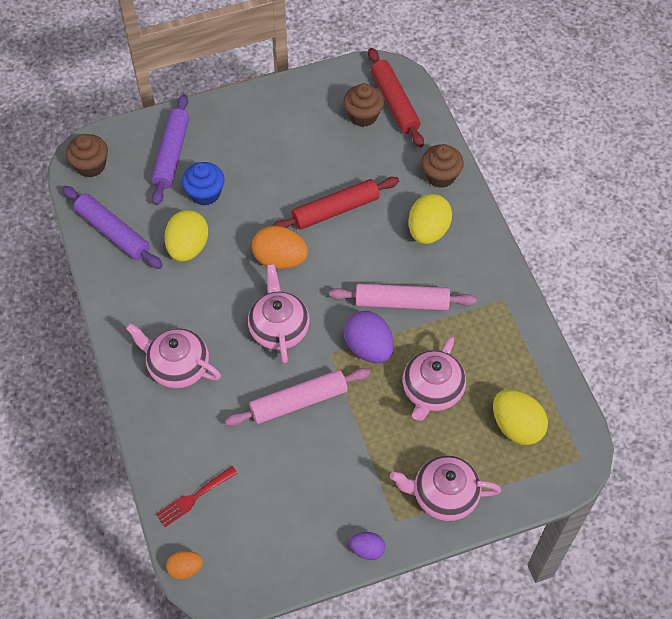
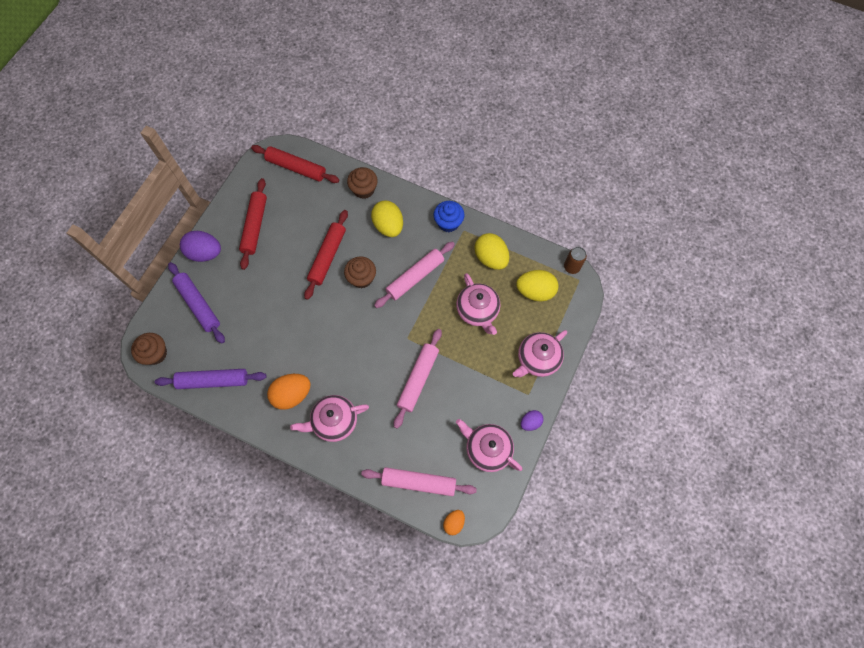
camera: 45 degrees left, 10 degrees up
(188, 247) = (267, 350): yellow egg -> yellow egg (491, 258)
(194, 498) = (418, 482): red fork -> pink rolling pin
(205, 193) = (243, 311): blue cupcake -> blue cupcake (448, 223)
(279, 328) = (366, 349): pink teapot -> pink teapot (487, 449)
(280, 259) = (326, 311): orange egg -> orange egg (292, 394)
(297, 126) = (255, 226): none -> red rolling pin
(363, 115) = (286, 189): brown cupcake -> brown cupcake (361, 278)
(368, 348) = (423, 317): purple egg -> purple egg (205, 253)
(586, 438) = (571, 267): none -> brown can

